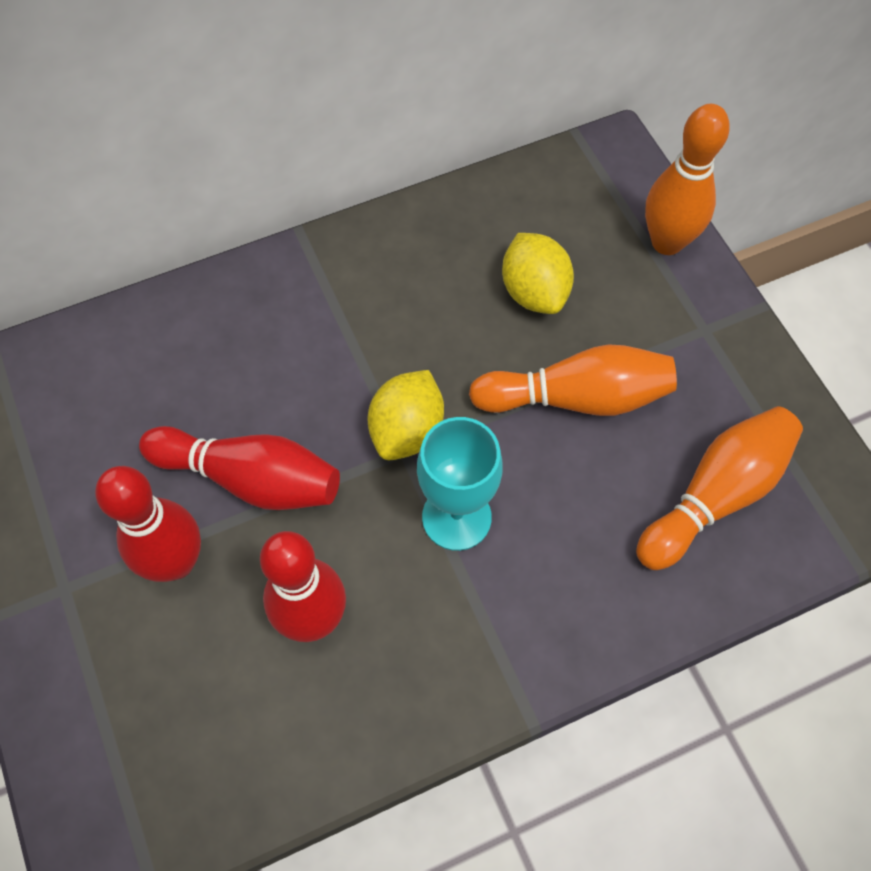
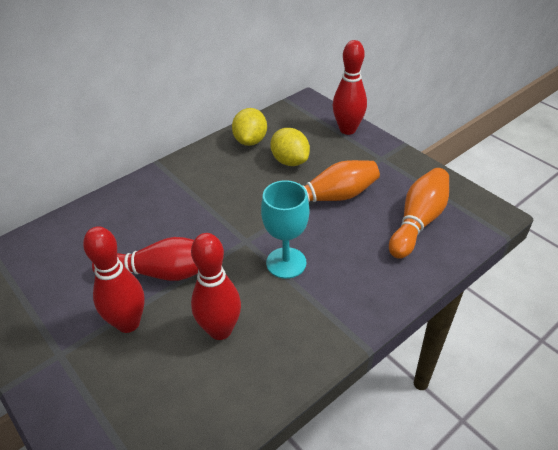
camera: 15 degrees left, 20 degrees down
(407, 430) = (244, 231): yellow lemon -> yellow lemon (250, 141)
(667, 242) = (347, 129): orange bowling pin -> red bowling pin

